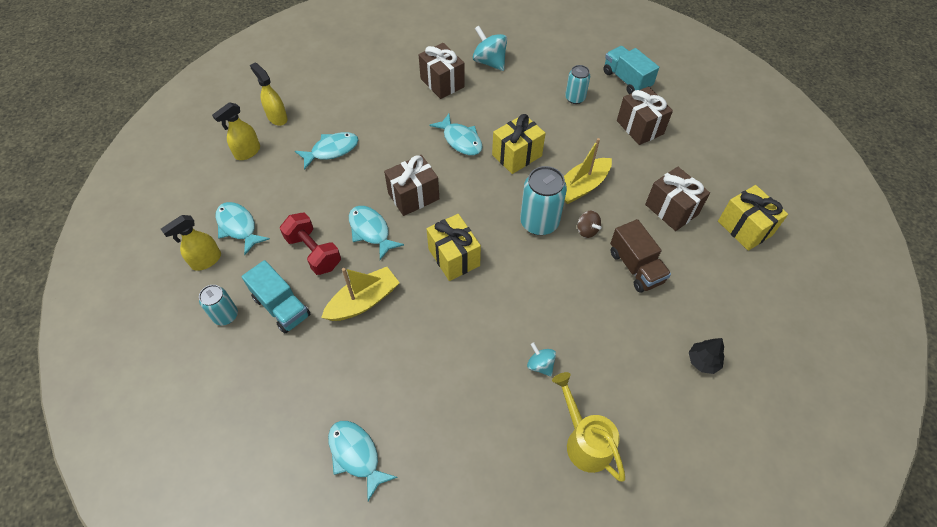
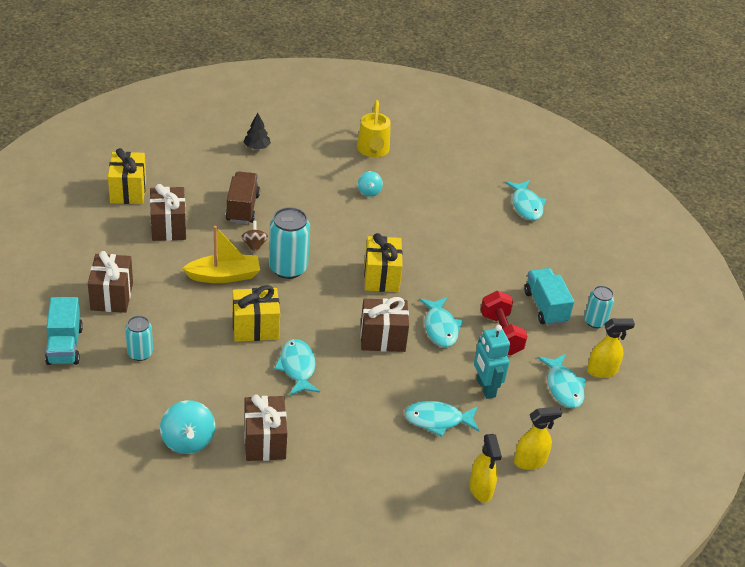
camera: 155 degrees left, 15 degrees down
(306, 193) = (485, 388): none -> turquoise robot
(363, 301) = (476, 281): yellow boat -> none

